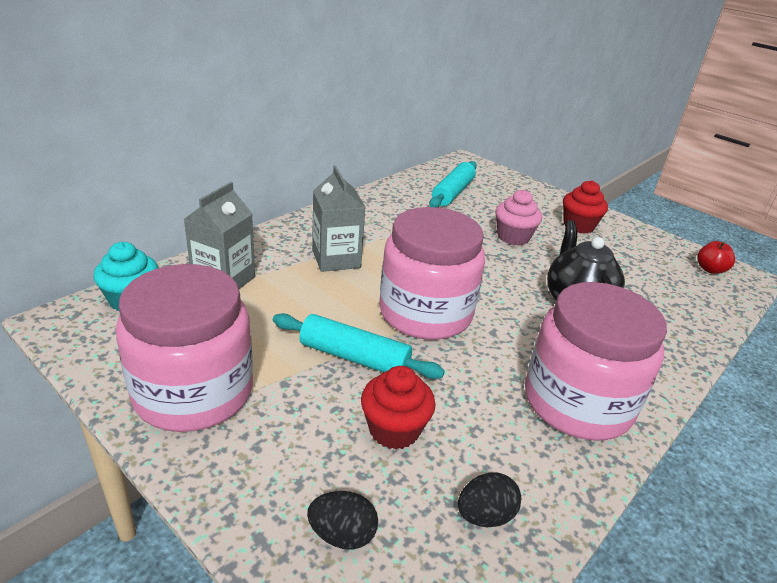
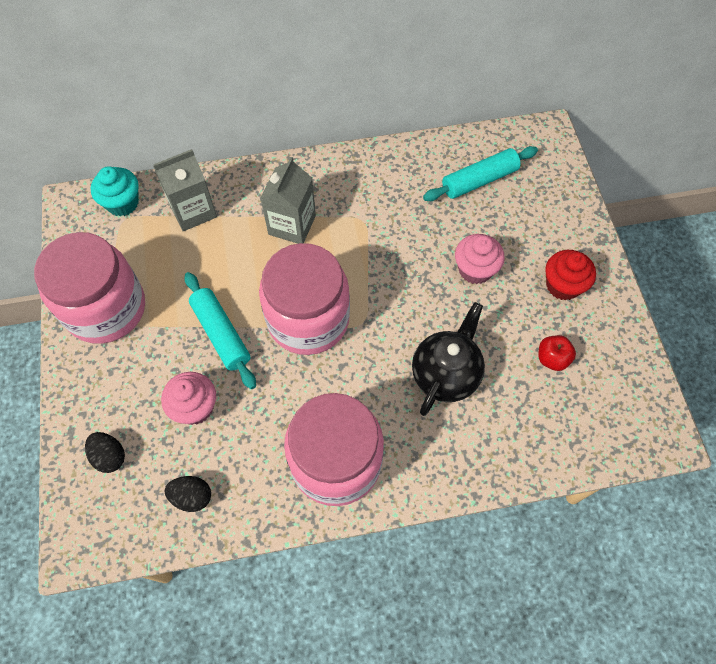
camera: 40 degrees right, 30 degrees up
(394, 430) = (195, 407): red cupcake -> pink cupcake
(710, 269) = (636, 409): red apple -> red apple (552, 359)

